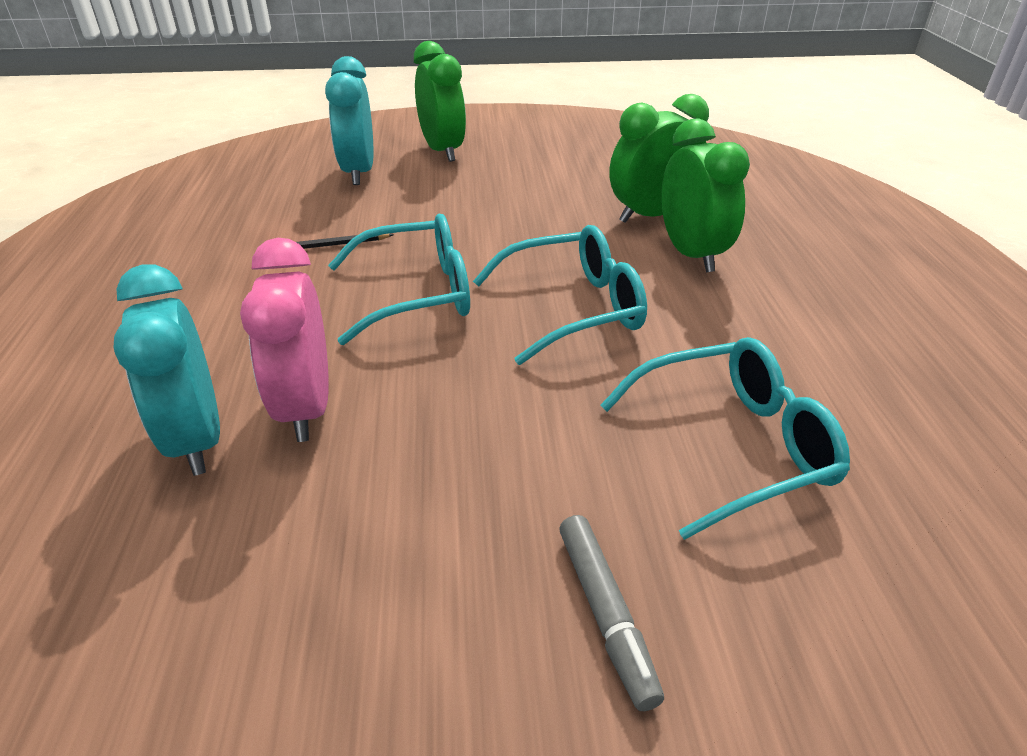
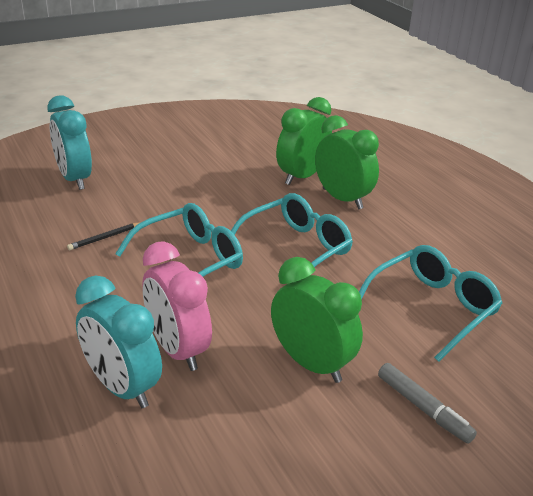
camera: 25 degrees left, 5 degrees down
(442, 151) = (125, 151): green clock -> green clock (311, 364)

